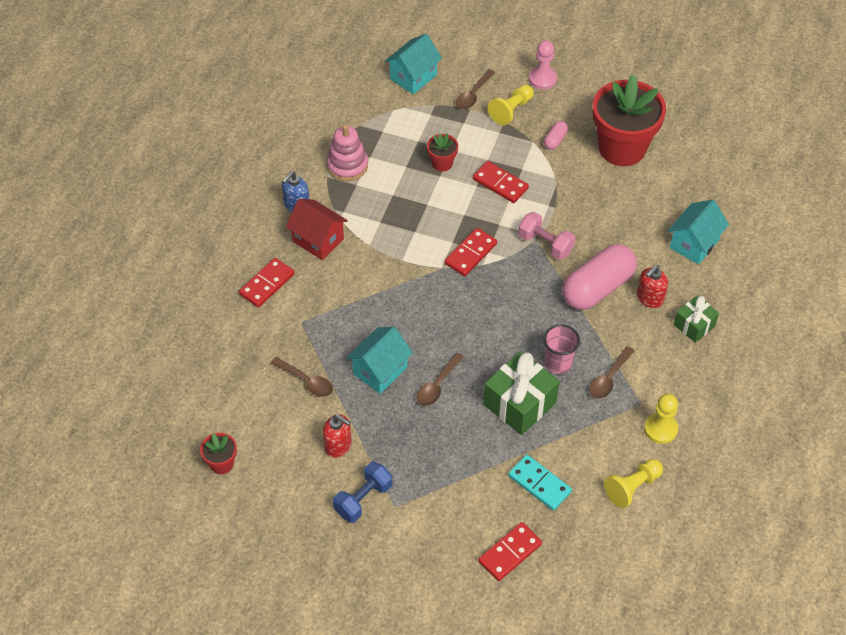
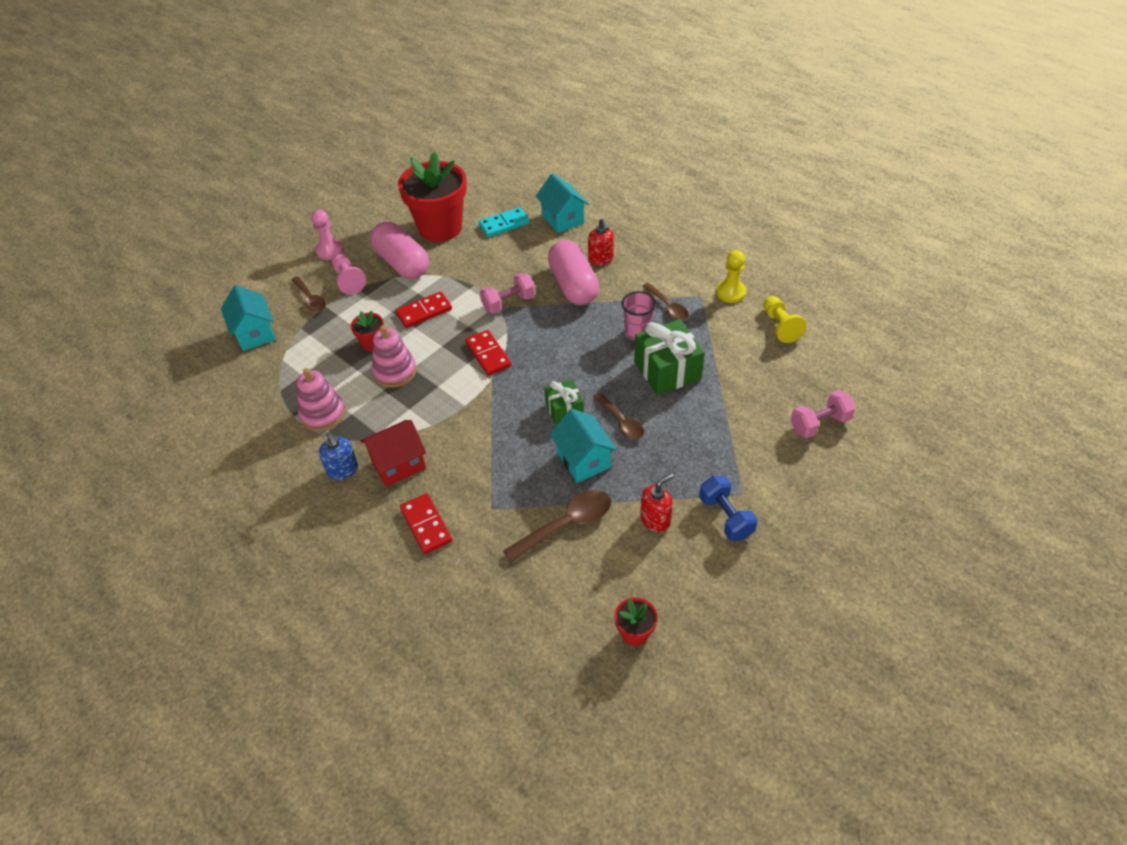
camera: 65 degrees left, 5 degrees down
(306, 381) = (566, 524): brown spoon -> brown spoon, size x1.50
(417, 194) = (395, 372): none -> pink stacking toy
(510, 553) = (819, 424): red domino -> pink dumbbell
(511, 110) = (348, 280): yellow pawn -> pink pawn
(539, 484) = (755, 382): turquoise domino -> turquoise domino (504, 224)
(555, 140) = (402, 263): pink capsule -> pink capsule, size x2.33
(694, 325) = (640, 243): green gift -> green gift (564, 410)

